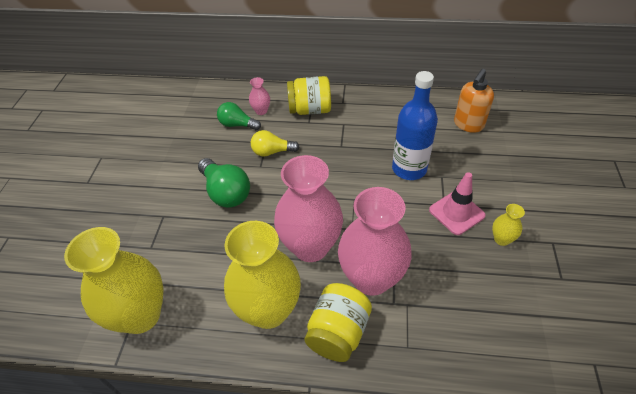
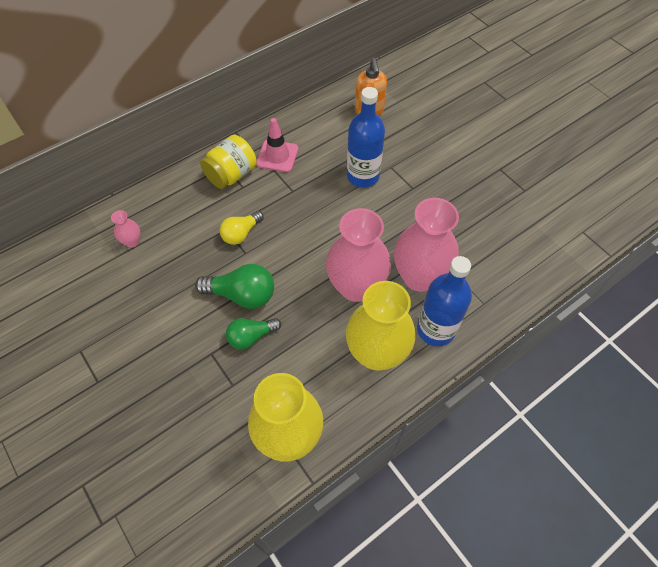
camera: 45 degrees left, 10 degrees up
(237, 125) = (180, 230): green light bulb -> green light bulb (251, 336)
(261, 111) = (188, 203): pink vase -> pink vase (132, 241)
(338, 332) = (436, 329): yellow jar -> blue bottle
(456, 213) = (426, 188): pink traffic cone -> pink traffic cone (277, 156)
(501, 239) = (470, 188): yellow vase -> none

